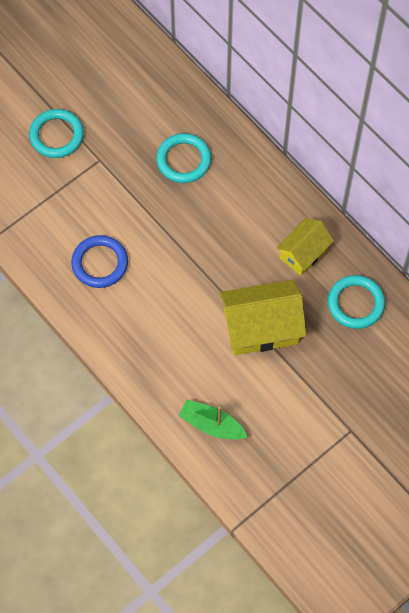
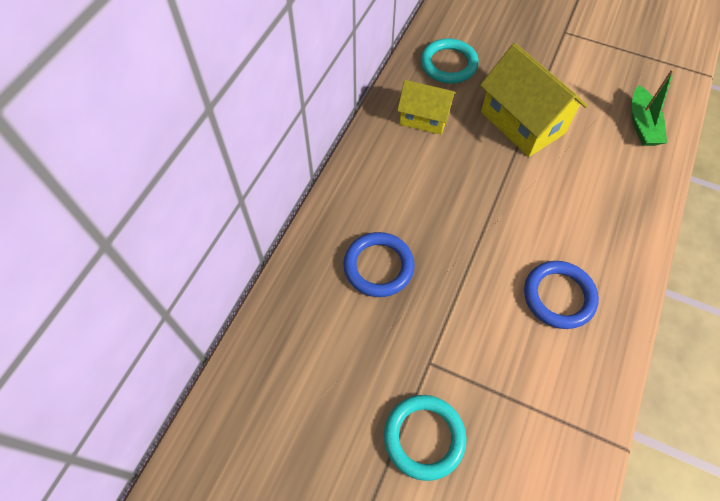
camera: 115 degrees left, 5 degrees down
(183, 160) = (378, 266): turquoise ring -> blue ring

